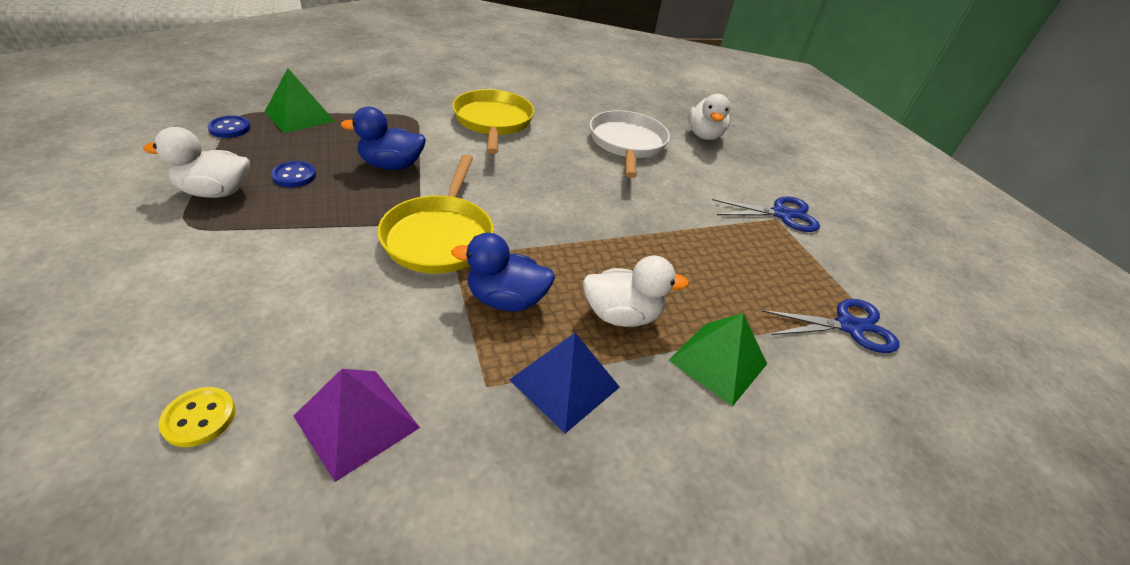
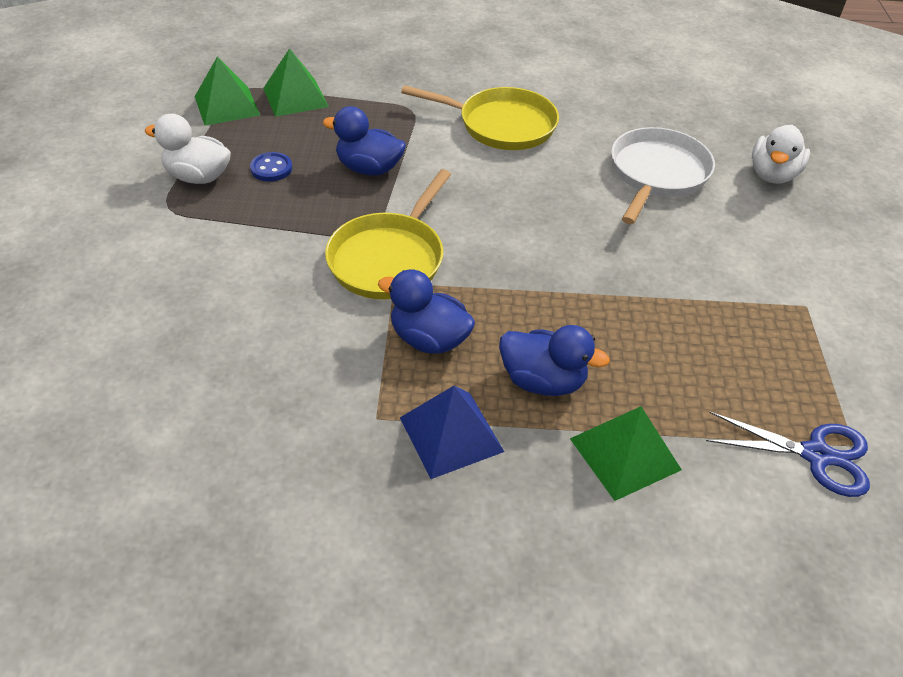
camera: 25 degrees right, 5 degrees up
(199, 418) = (141, 386): yellow button -> none
(230, 128) = (226, 105): blue button -> green pyramid
(356, 421) = (256, 420): purple pyramid -> none
(493, 122) = (501, 125): yellow pan -> yellow pan turned 90 degrees clockwise
(621, 315) = (543, 381): white duck -> blue duck
(781, 214) = (818, 301): blue scissors -> none

